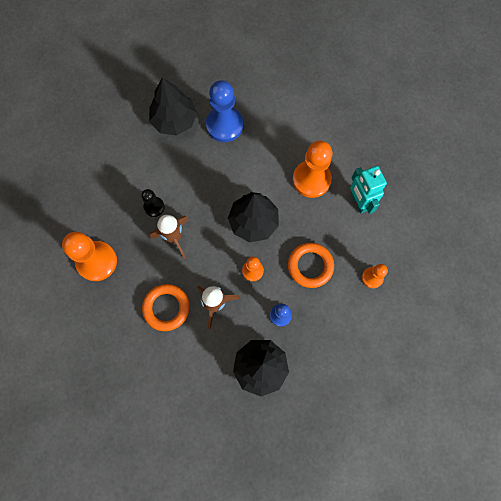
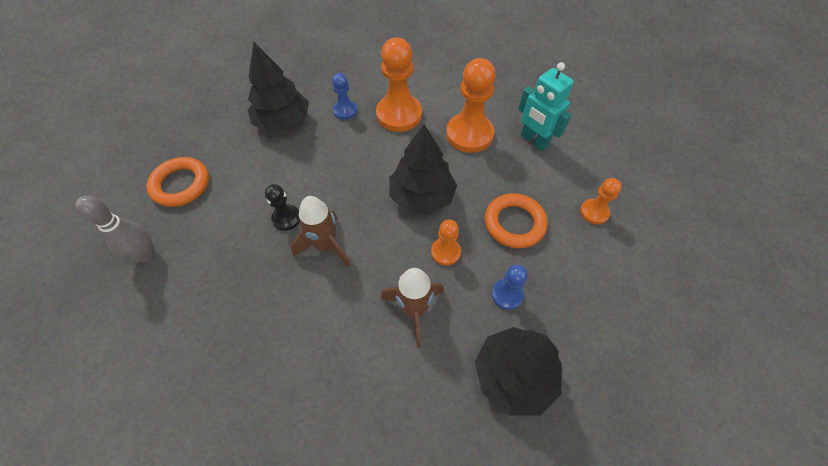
camera: 20 degrees left, 15 degrees down
(57, 204) = (147, 255): none -> grey bowling pin
(97, 261) = (223, 311): orange pawn -> orange pawn (399, 114)
(166, 308) = (346, 340): orange ring -> orange ring (181, 185)
(224, 125) = (345, 111): blue pawn -> blue pawn, size x0.53

